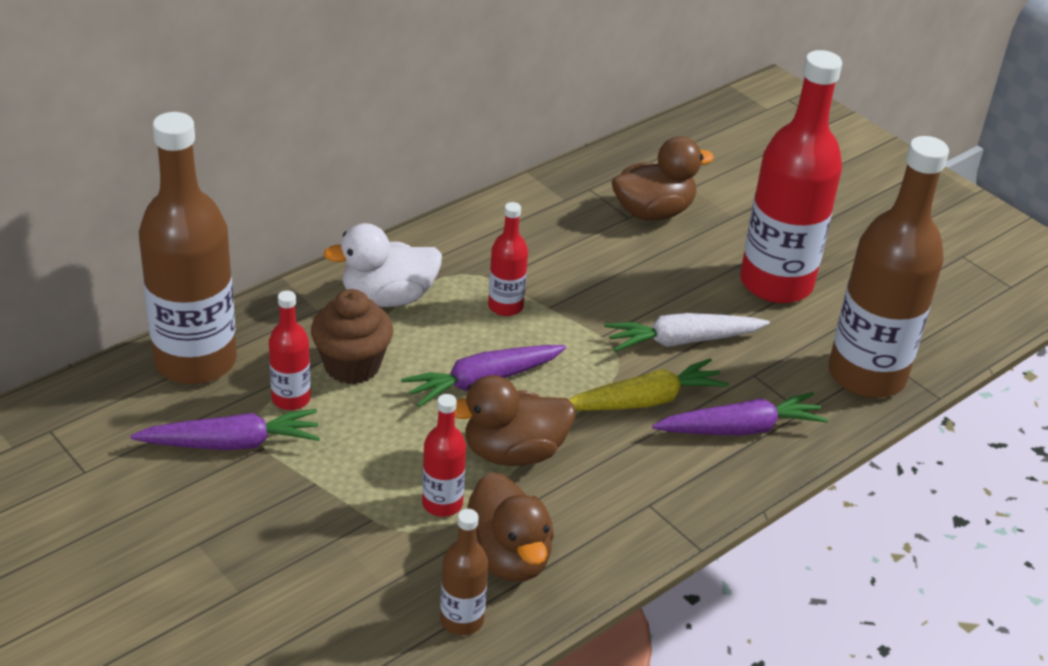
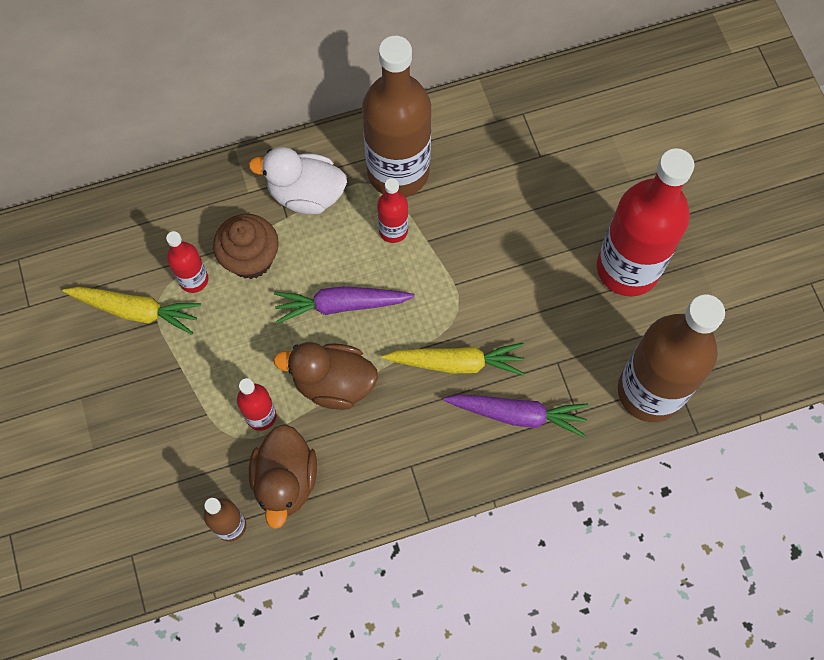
camera: 25 degrees right, 30 degrees up
(195, 361) = (139, 220): brown bottle -> brown bottle (398, 172)
(231, 443) = (136, 311): purple carrot -> yellow carrot
(653, 212) = (564, 156): brown duck -> none
(682, 341) = (517, 309): white carrot -> none

